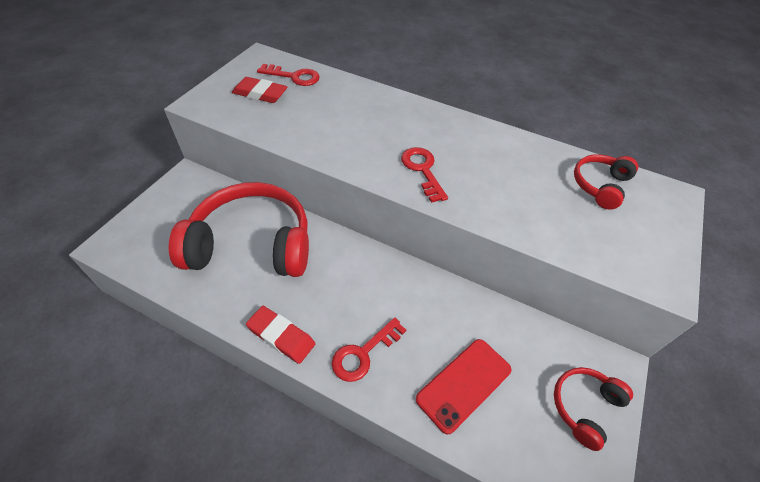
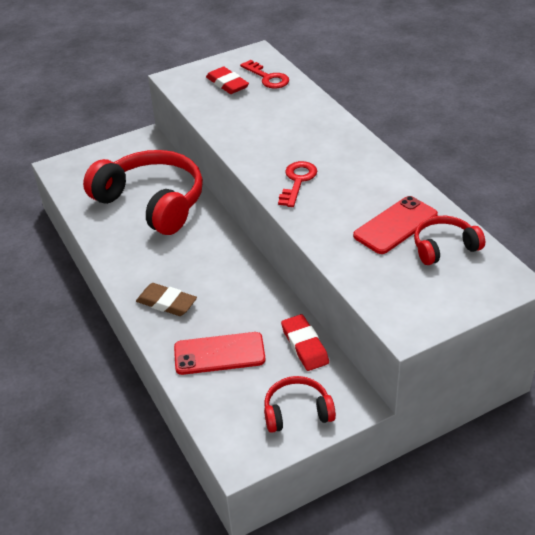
camera: 40 degrees right, 10 degrees down
(281, 336) = (121, 268): red eraser -> red eraser (304, 345)
(363, 353) = (166, 303): red key -> brown eraser
(544, 181) = (395, 225): none -> red phone

